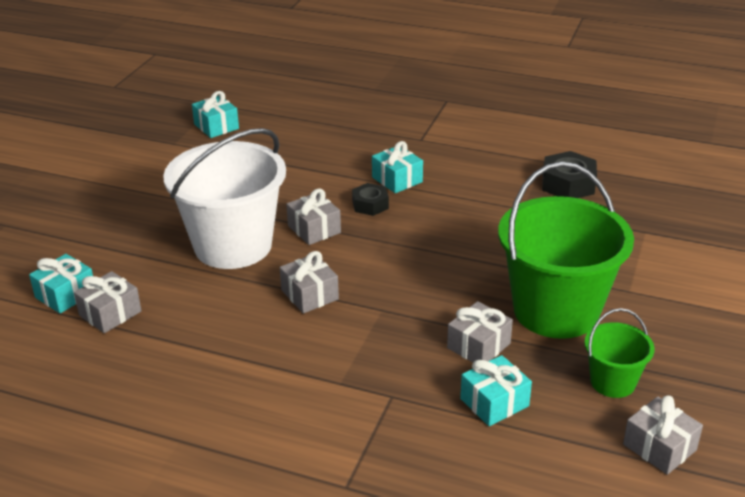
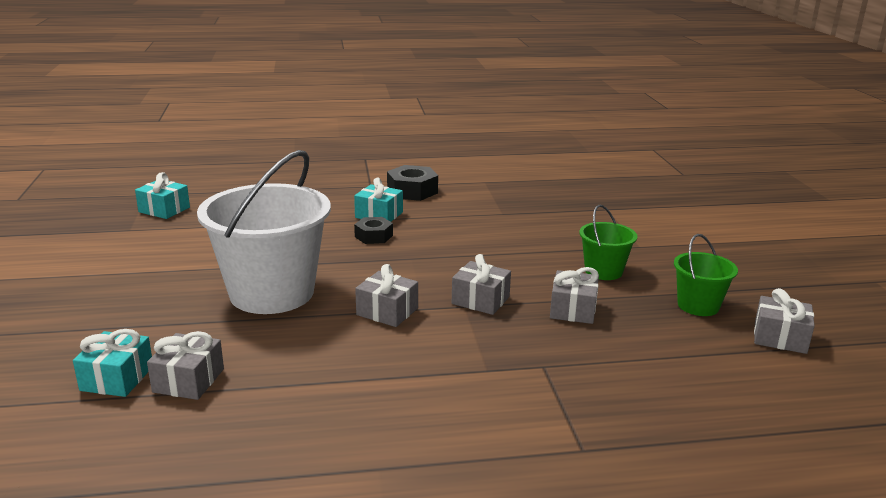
camera: 30 degrees left, 10 degrees down
(314, 229) = (340, 263): grey gift -> grey gift (480, 300)
(494, 402) = (630, 345): turquoise gift -> none
(556, 310) = (603, 271): green bucket -> green bucket, size x0.48
(568, 184) = (519, 192): black nut -> black nut (412, 191)

